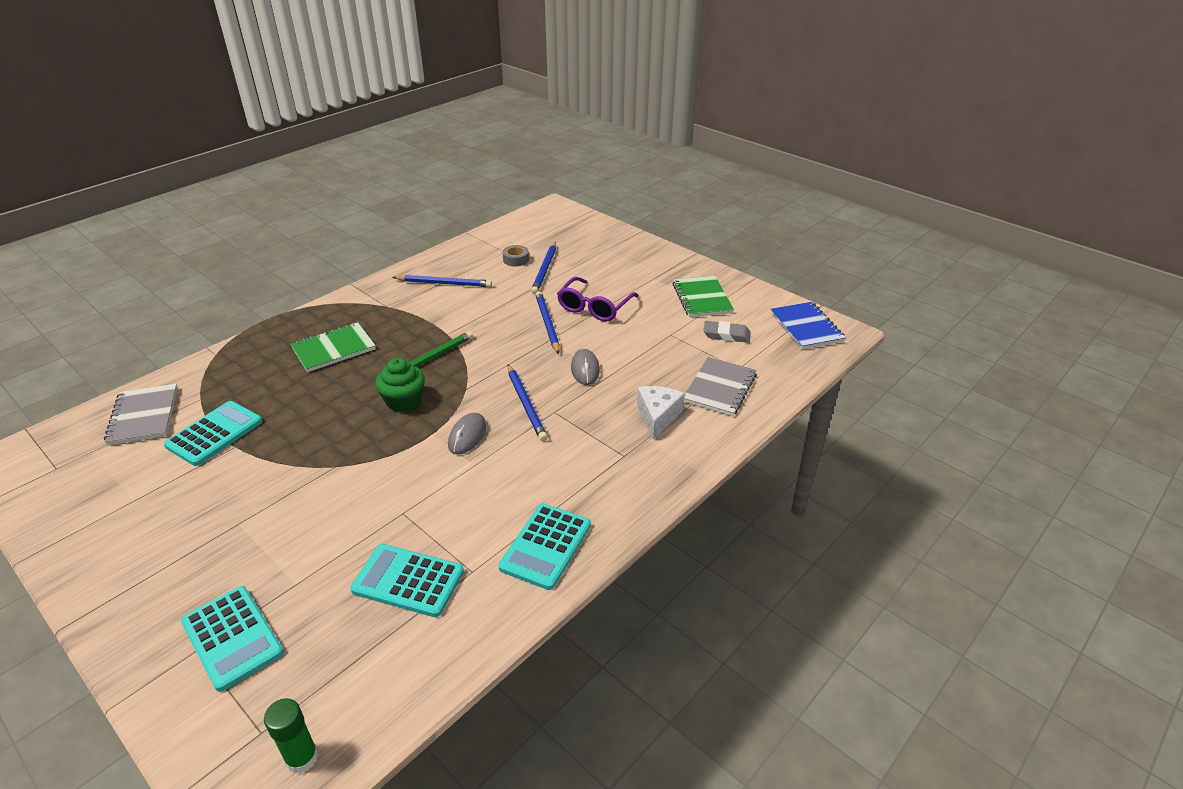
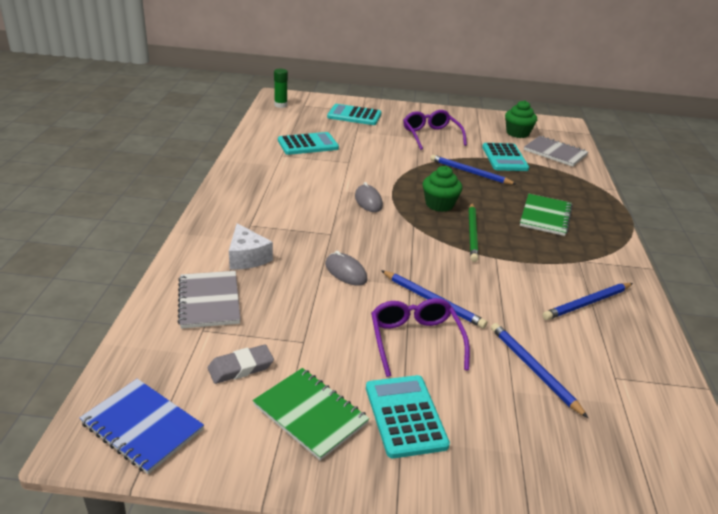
camera: 140 degrees right, 5 degrees down
(102, 470) = (517, 133): none -> green cupcake
(215, 519) = (431, 136): none -> purple glasses
(516, 260) = (584, 370): grey tape -> none
(526, 404) = (357, 231): blue pencil -> blue pencil (470, 172)
(545, 546) = (253, 172): turquoise calculator -> turquoise calculator (405, 416)

